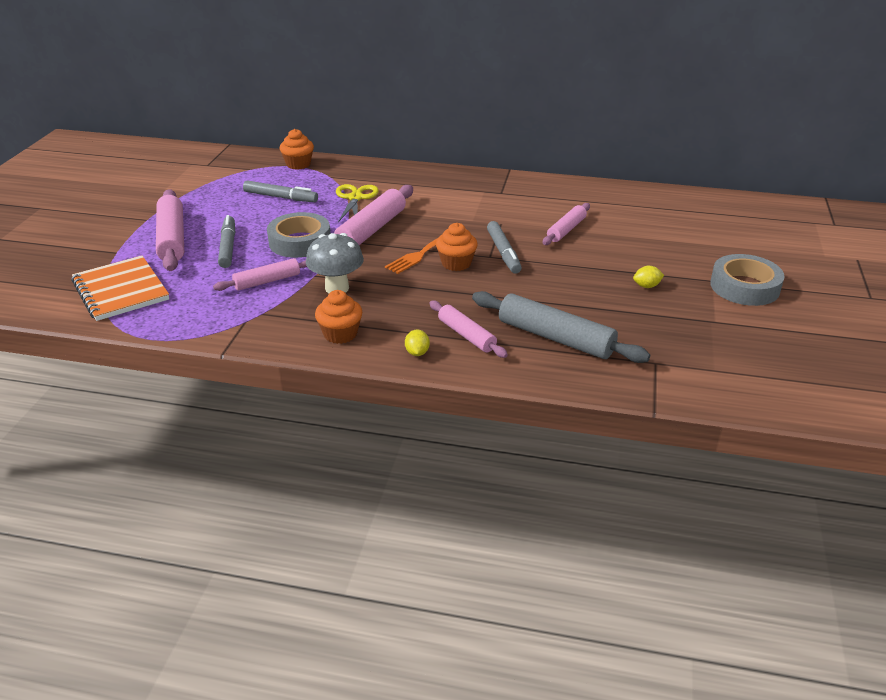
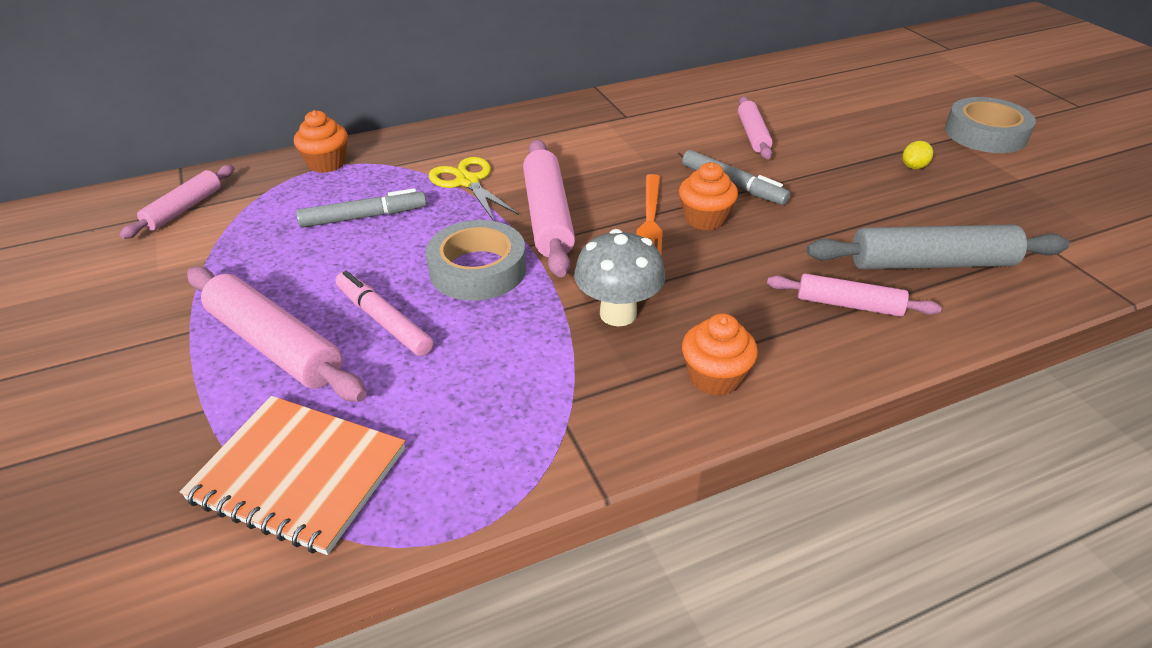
camera: 35 degrees left, 5 degrees up
(228, 247) = (383, 320): grey marker -> pink marker
(267, 281) = (512, 347): pink rolling pin -> pink rolling pin (184, 209)
(417, 353) = (834, 356): yellow lemon -> none

